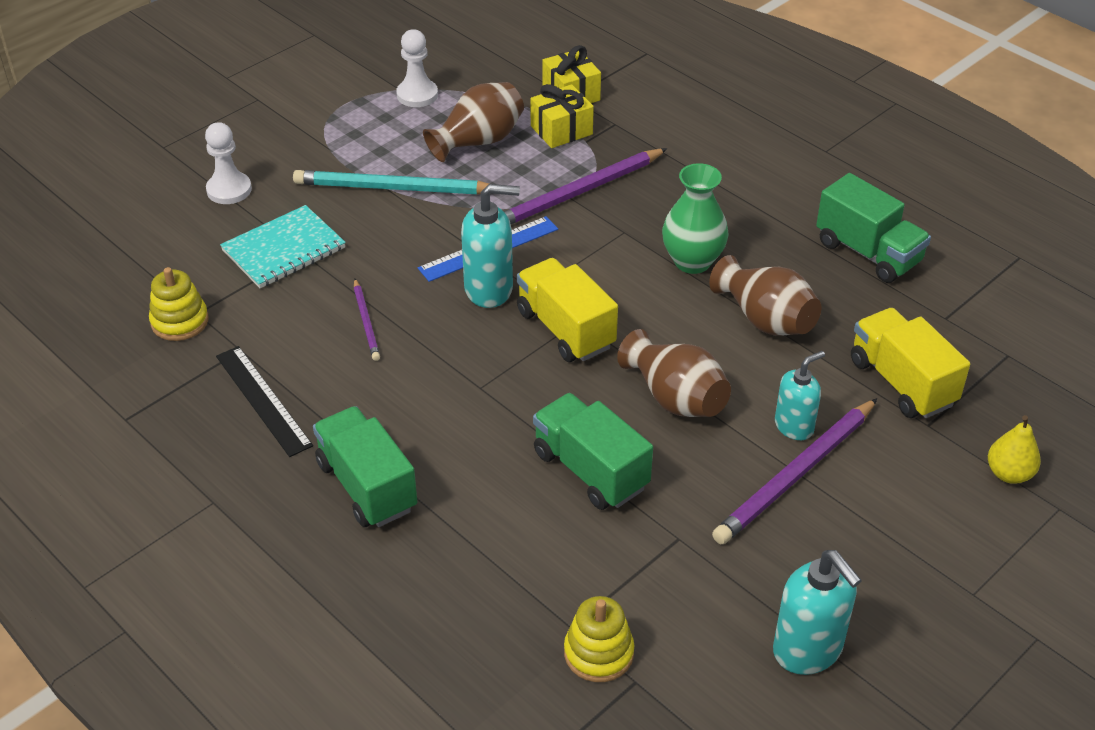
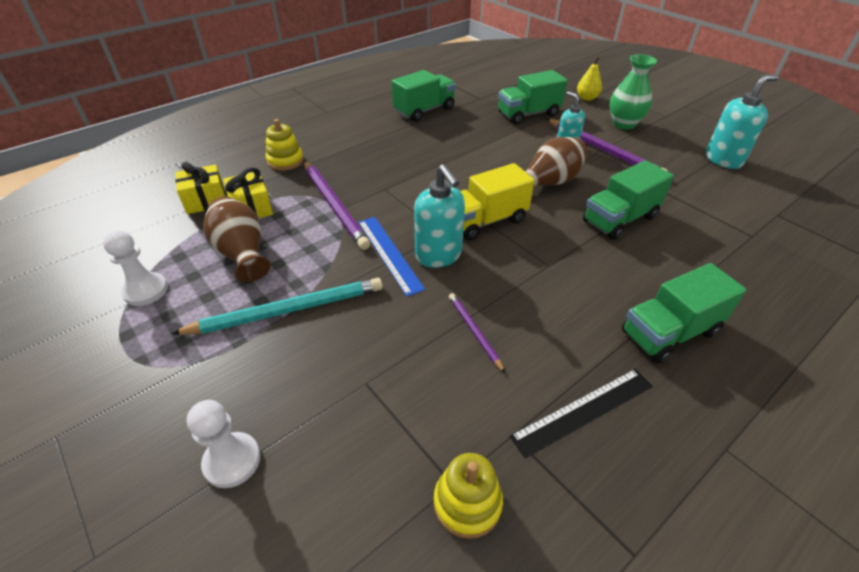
camera: 85 degrees left, 0 degrees up
(284, 249) = (358, 399): turquoise notebook -> none
(366, 322) = (474, 332): purple pencil -> purple pencil turned 105 degrees counterclockwise
(394, 188) = (288, 310): turquoise pencil -> turquoise pencil turned 120 degrees counterclockwise
(489, 289) = (439, 255): turquoise soap dispenser -> turquoise soap dispenser turned 150 degrees clockwise
(598, 653) = (766, 226): yellow stacking toy -> yellow stacking toy (285, 161)
(692, 261) = (422, 165): green vase -> green vase (624, 124)
(765, 319) = (478, 146): brown vase -> none
(901, 382) = (528, 114): yellow truck -> green truck

